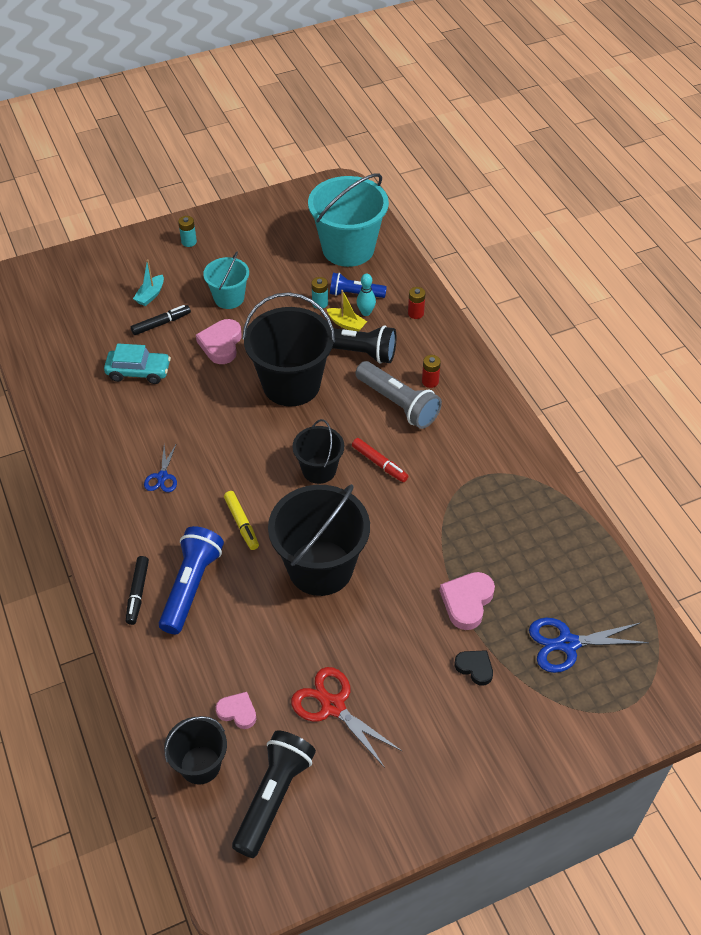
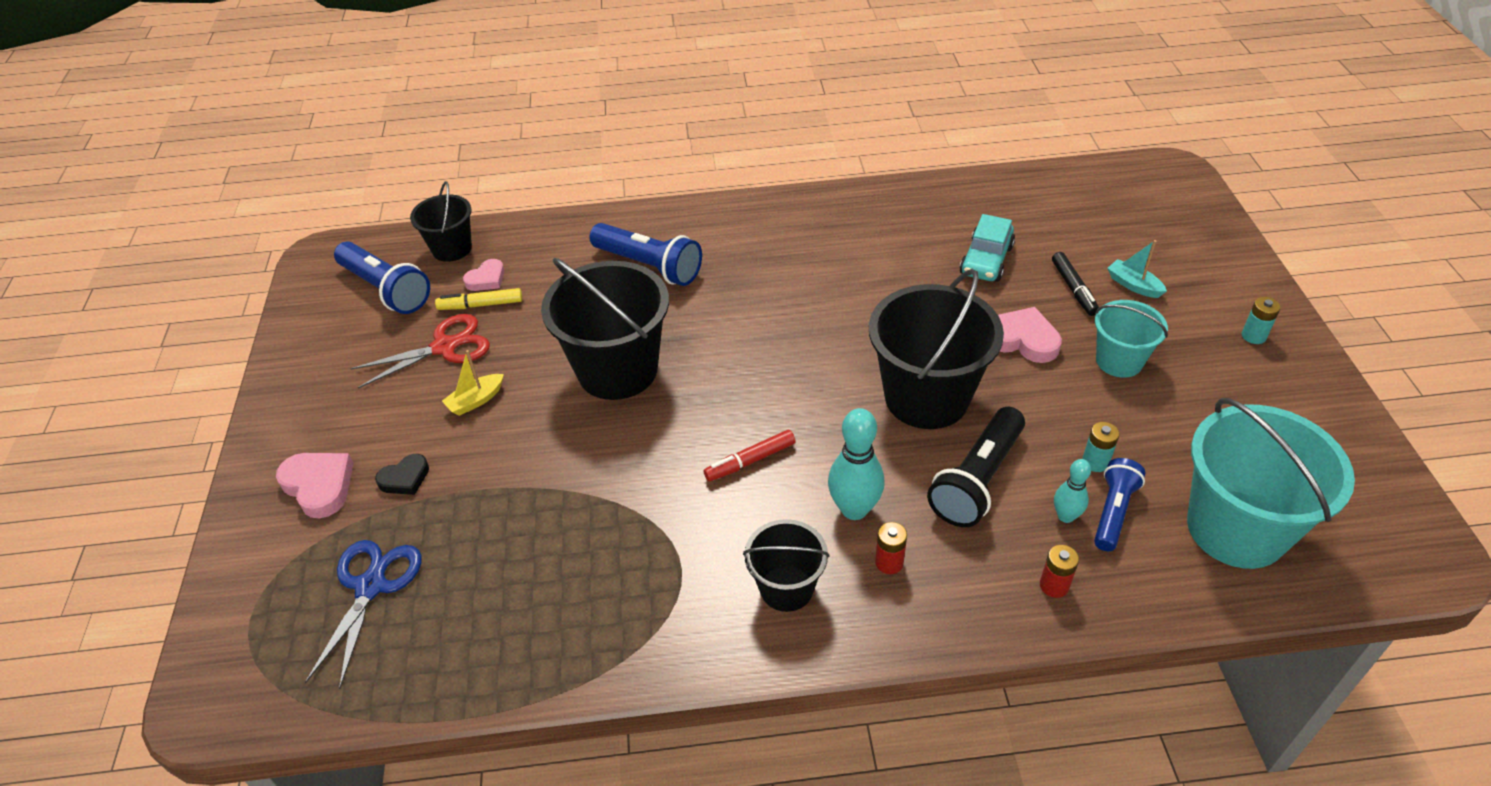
camera: 110 degrees right, 5 degrees down
(138, 593) = (662, 229): black marker -> none
(162, 477) = (808, 262): blue scissors -> none
(241, 523) = (713, 315): yellow marker -> yellow marker (481, 305)
(273, 797) = (386, 289): black flashlight -> blue flashlight
(319, 470) = (764, 397): black bucket -> black bucket (786, 588)
(346, 324) = (1041, 485): yellow boat -> yellow boat (476, 400)
(398, 404) = (854, 509): grey flashlight -> turquoise bowling pin
(467, 602) = (493, 496): pink heart -> pink heart (319, 486)

